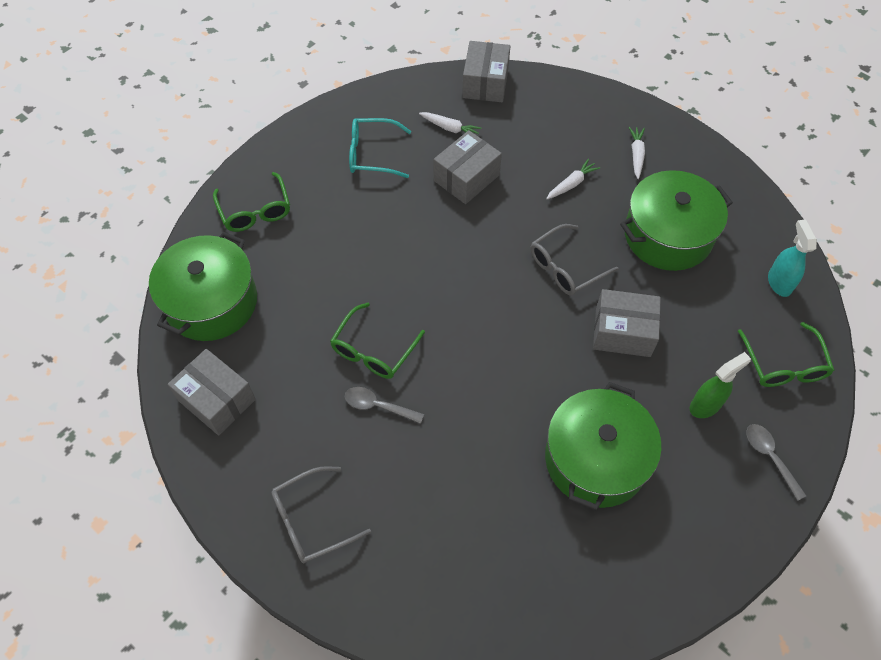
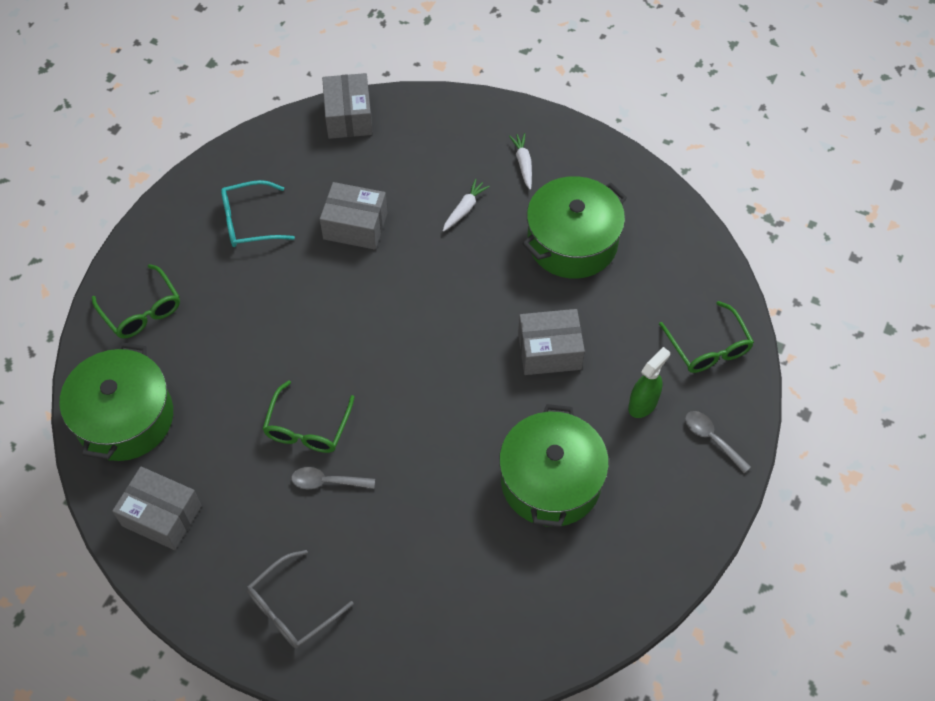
camera: 15 degrees left, 0 degrees up
(450, 128) = (324, 175): white carrot -> none
(466, 178) = (355, 226): grey box -> grey box turned 75 degrees clockwise
(565, 267) = (478, 298): grey glasses -> none
(779, 282) = (689, 266): turquoise spray bottle -> none

